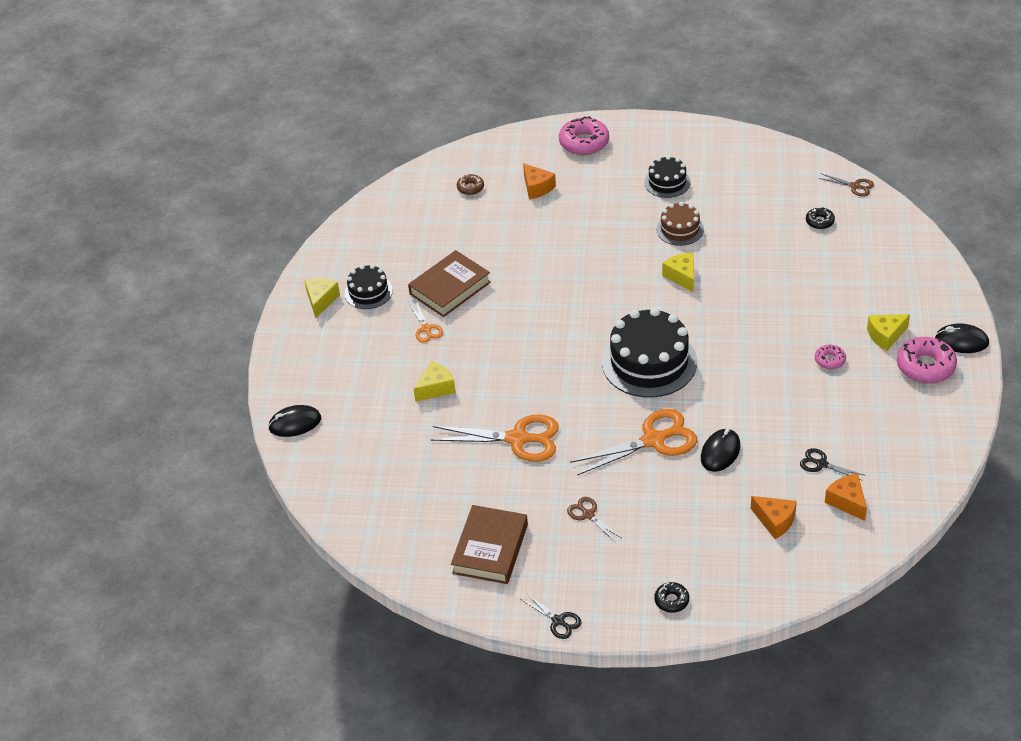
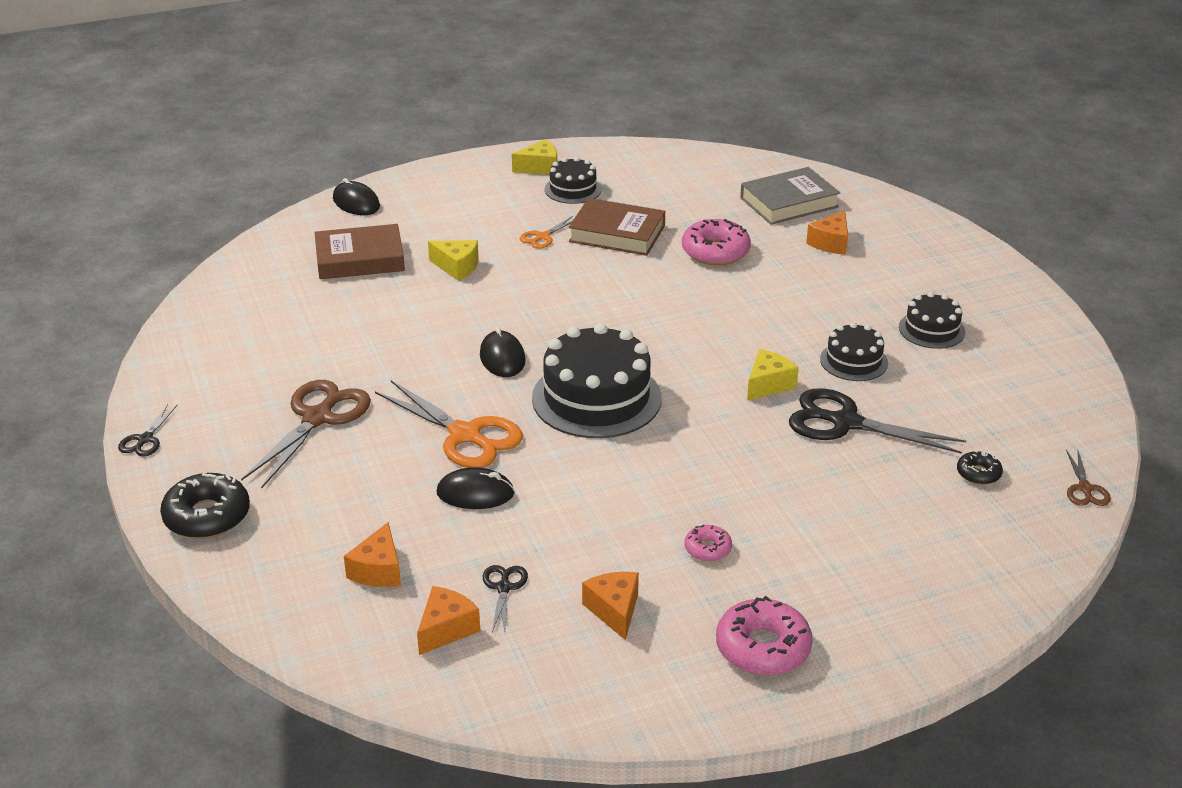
camera: 60 degrees right, 10 degrees down
(470, 188) = (789, 202): brown donut -> grey book
(490, 549) = (235, 365): brown book -> brown book (360, 259)
(518, 439) = (411, 339): orange scissors -> none
(584, 142) = (942, 253): pink donut -> pink donut (715, 251)
(588, 514) = (318, 418): brown scissors -> brown scissors, size x2.04
(671, 600) = (207, 516): black donut -> black donut, size x1.87
(680, 229) = (853, 361): brown cake -> black cake
(741, 257) = (845, 422): none -> black scissors
(865, 419) = (614, 610): none -> orange cheese
(885, 336) = (796, 591): yellow cheese -> none
(961, 341) = (846, 675): black mouse -> black mouse (502, 358)

